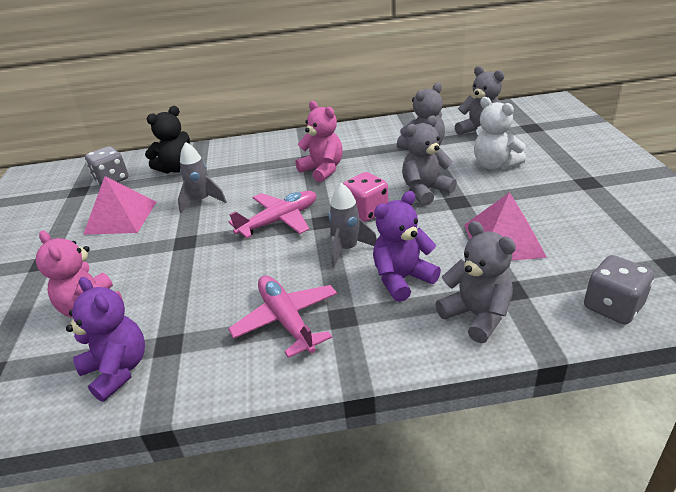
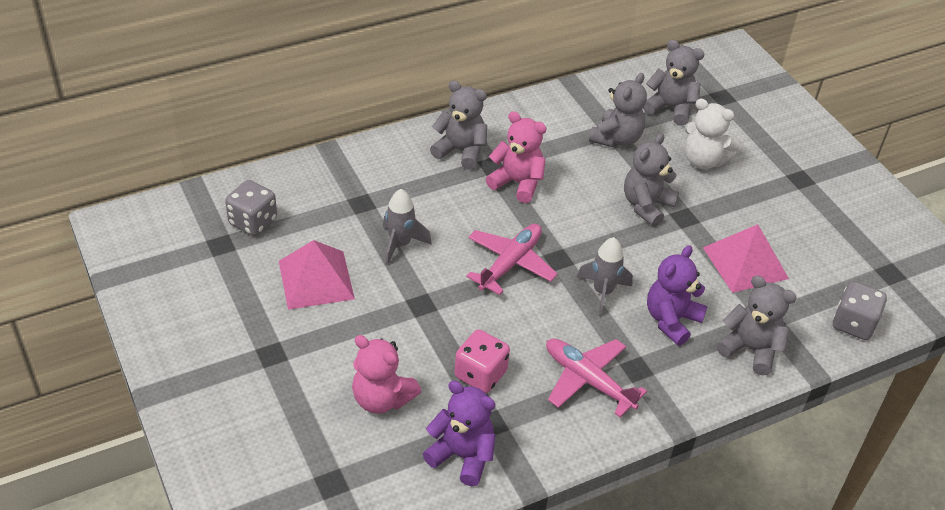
camera: 25 degrees left, 10 degrees up
(177, 169) = (329, 195): black teddy bear -> none
(293, 149) = (461, 151): none -> grey teddy bear
(366, 212) = (598, 241): pink dice -> pink dice (480, 374)

